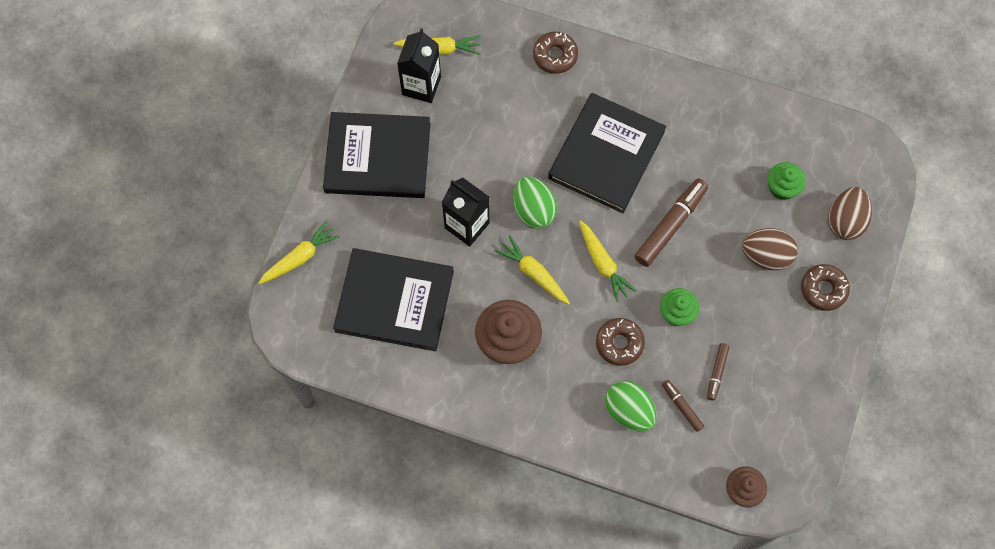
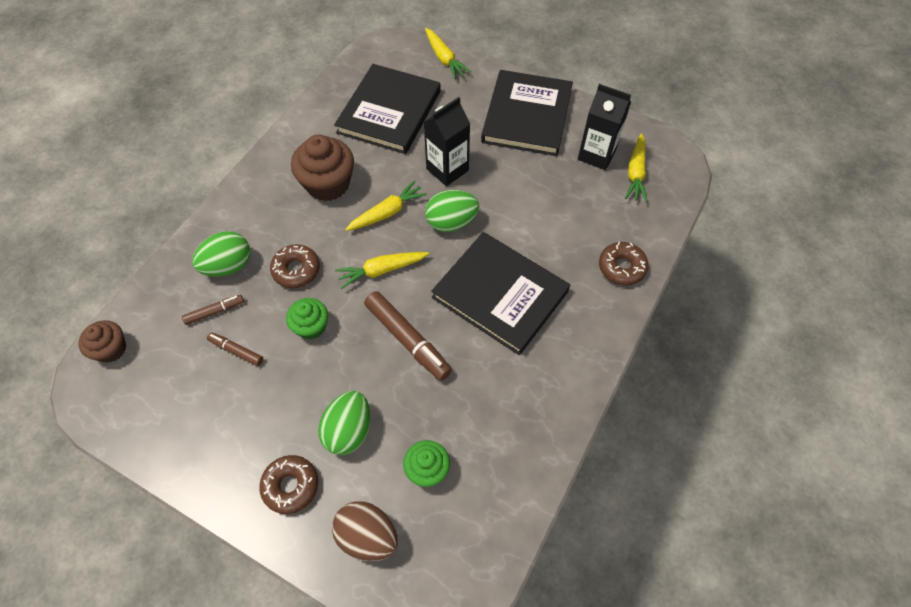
camera: 100 degrees right, 10 degrees down
(766, 255) = (348, 430): brown egg -> green egg

